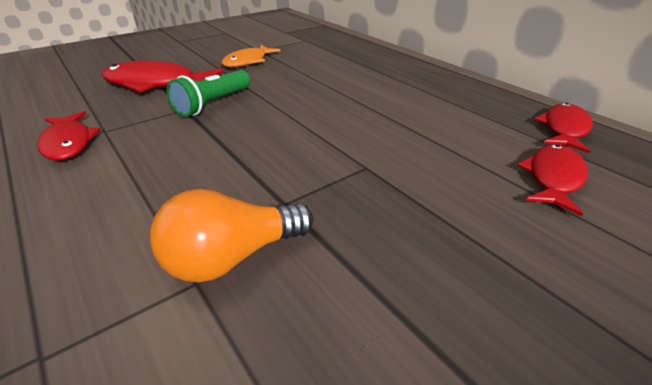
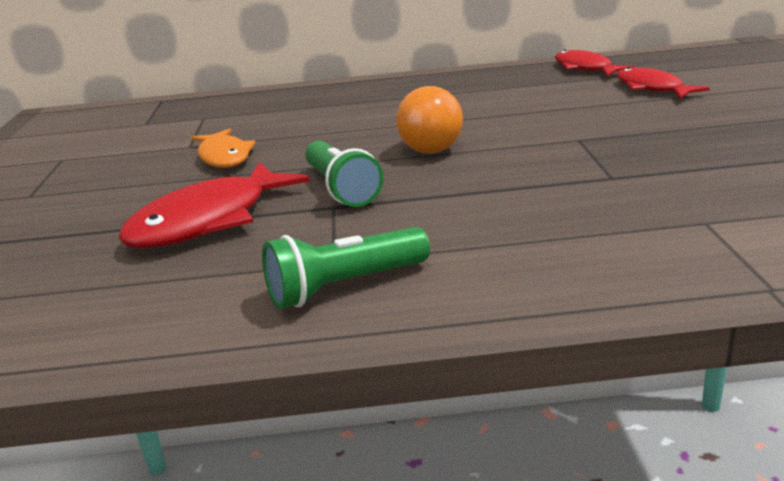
camera: 55 degrees left, 10 degrees down
(68, 143) = (344, 287): red fish -> green flashlight
(232, 257) = (680, 205): orange light bulb -> orange light bulb (431, 144)

